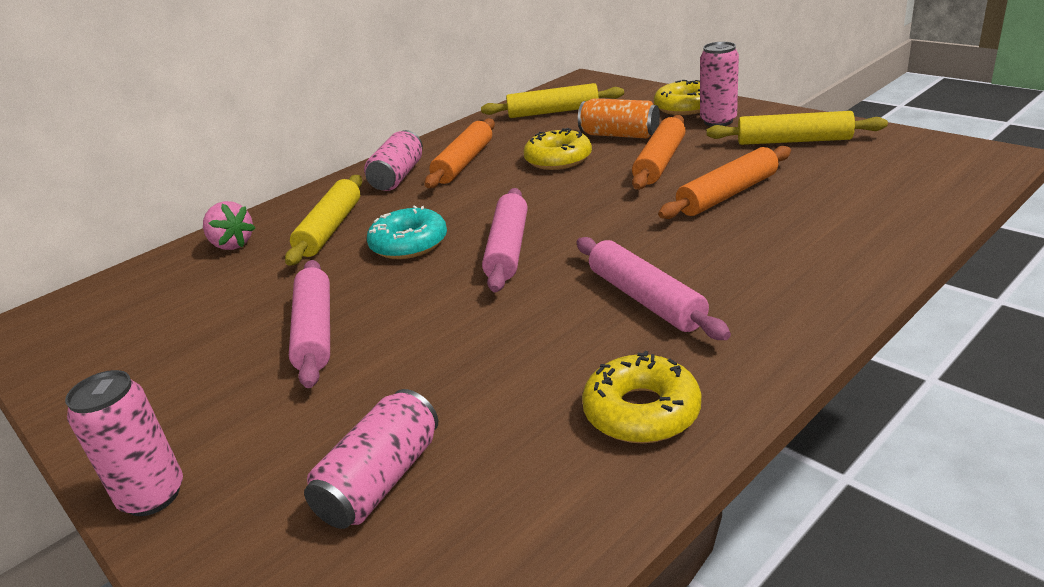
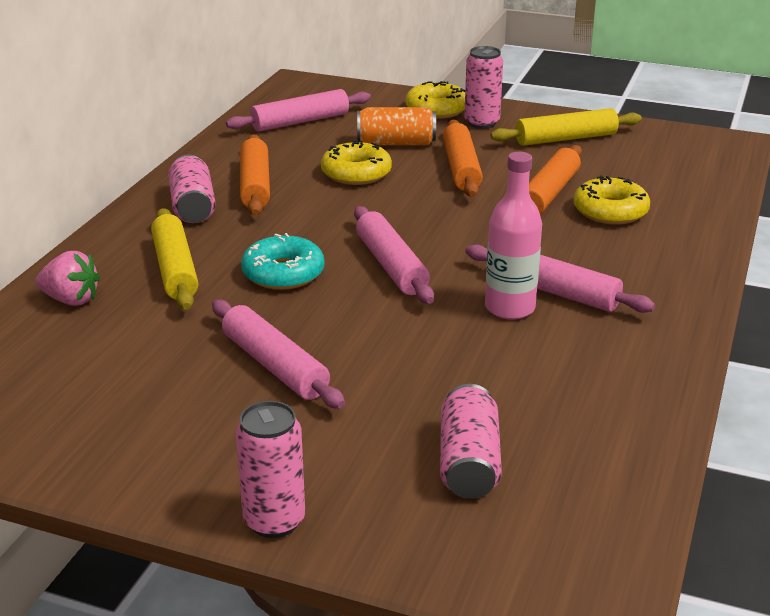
camera: 30 degrees left, 0 degrees up
(553, 112) = (300, 121): yellow rolling pin -> pink rolling pin
(582, 310) = (510, 308): none -> pink bottle
(641, 411) = (624, 374): yellow donut -> yellow donut (610, 211)

